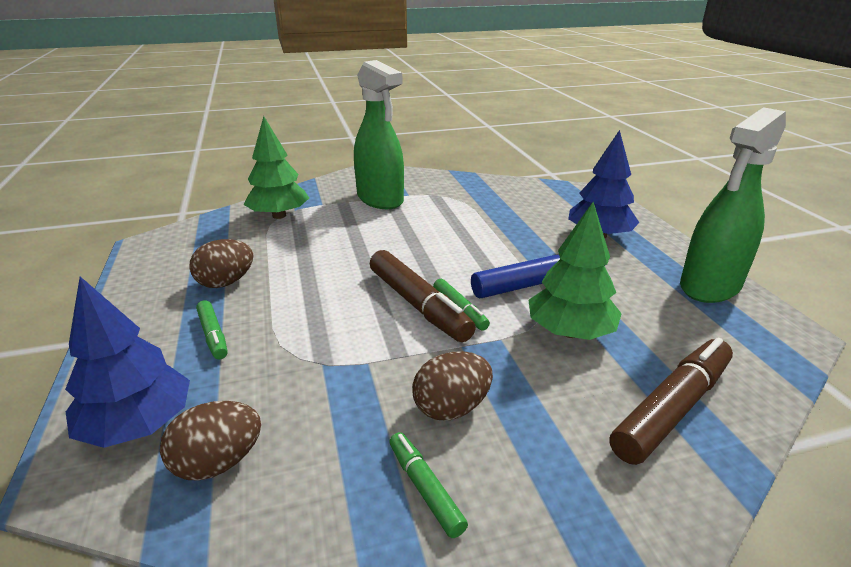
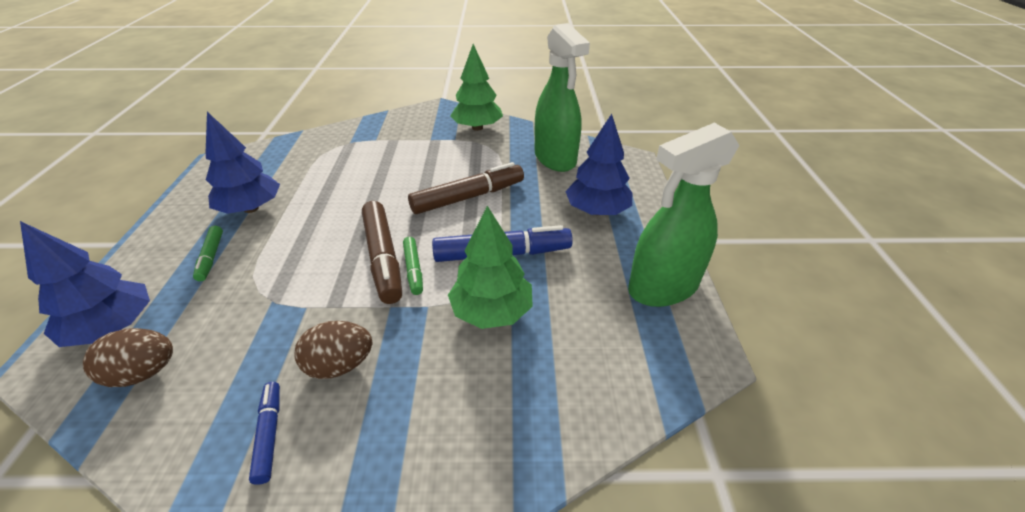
camera: 15 degrees right, 10 degrees up
(226, 282) = (251, 208): brown egg -> blue tree
(279, 215) = (333, 147): green tree -> green tree (477, 128)
(380, 199) = (426, 141): green spray bottle -> green spray bottle (555, 158)
(425, 488) = (269, 434): green marker -> blue marker
(672, 408) = (524, 411): brown marker -> brown marker (468, 197)

